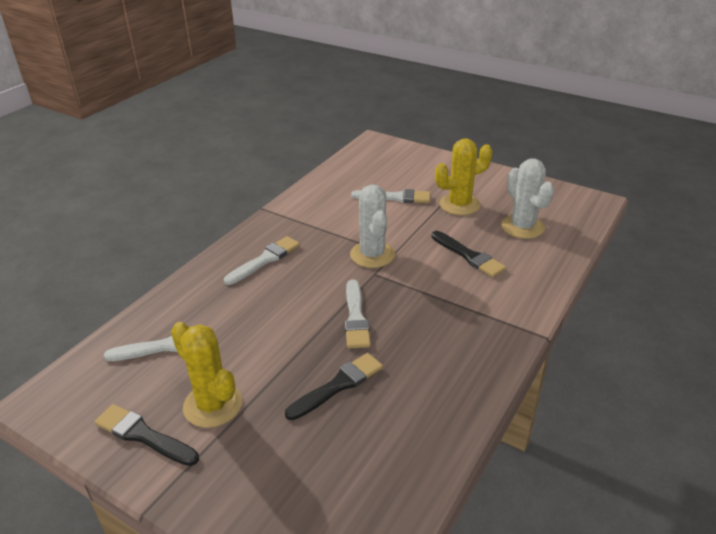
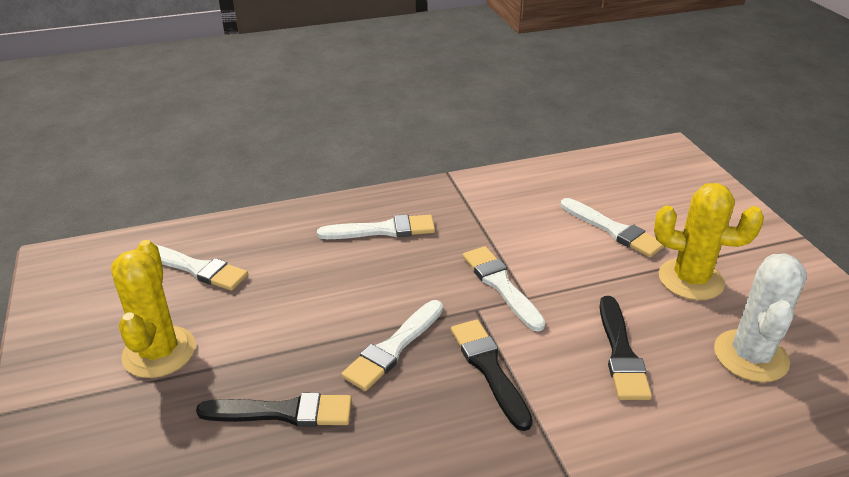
camera: 40 degrees right, 0 degrees up
(143, 435) = (79, 342): black brush -> black brush (489, 369)
(372, 255) = (501, 285): white cactus -> white brush

